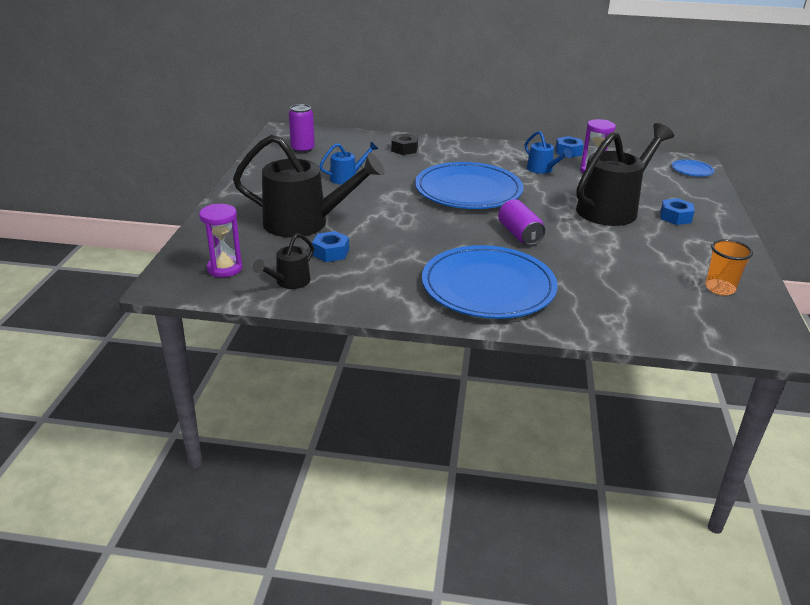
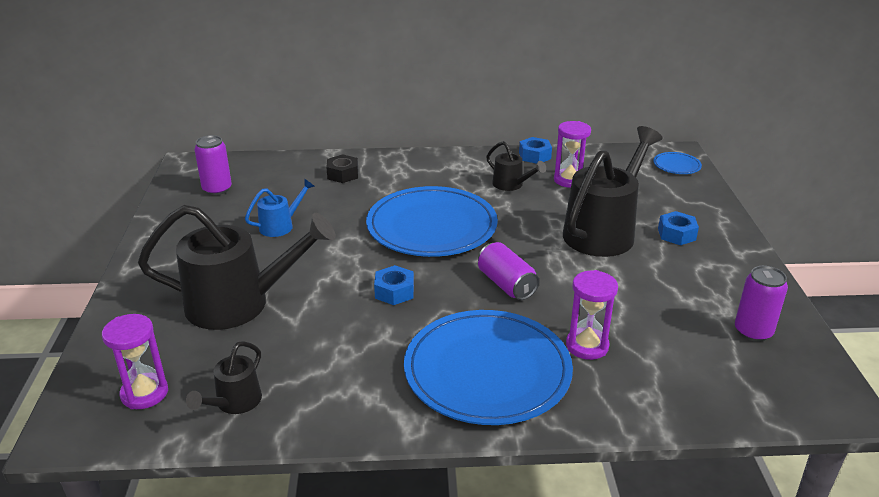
camera: 10 degrees left, 0 degrees up
(331, 252) = (280, 346): blue nut -> blue nut (394, 291)
(543, 170) = (512, 185): blue watering can -> black watering can
(574, 281) = (587, 346): none -> purple hourglass
(720, 288) = (753, 331): orange cup -> purple can

